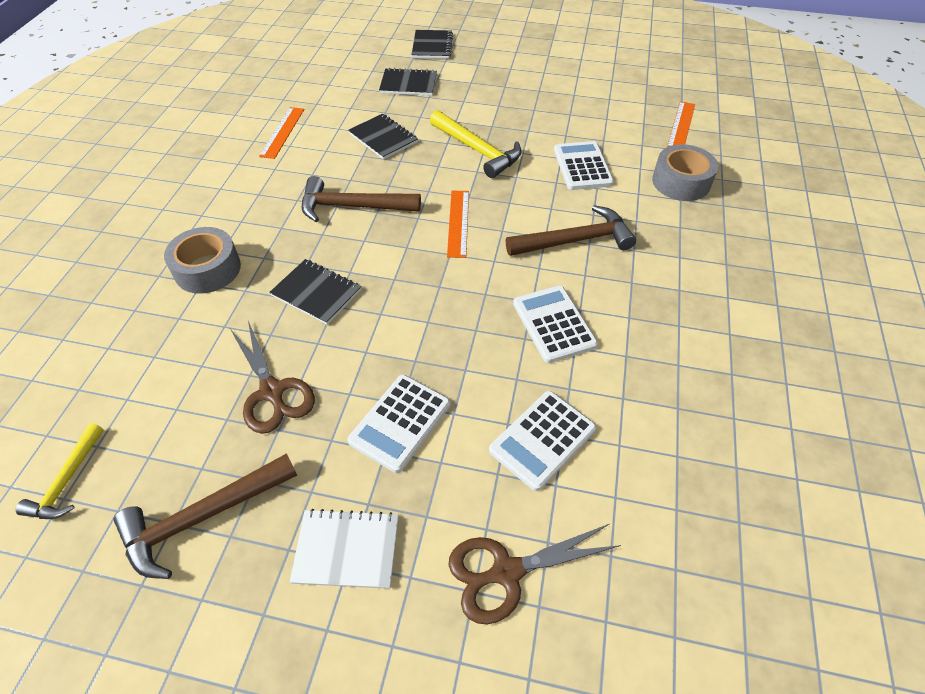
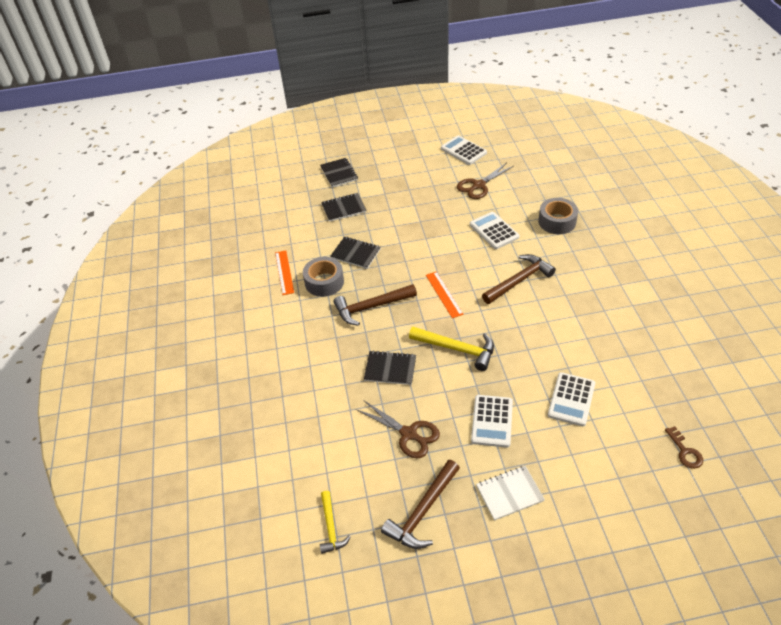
camera: 20 degrees left, 5 degrees down
(207, 269) = (311, 380): grey tape -> grey tape (324, 282)
(477, 150) = (422, 241): yellow hammer -> yellow hammer (457, 349)
(506, 572) = (594, 469): brown scissors -> brown scissors (478, 185)
(554, 324) = (538, 335): white calculator -> white calculator (463, 151)
(681, 125) = (535, 182): orange ruler -> none
(685, 613) = (685, 451): none -> brown key

